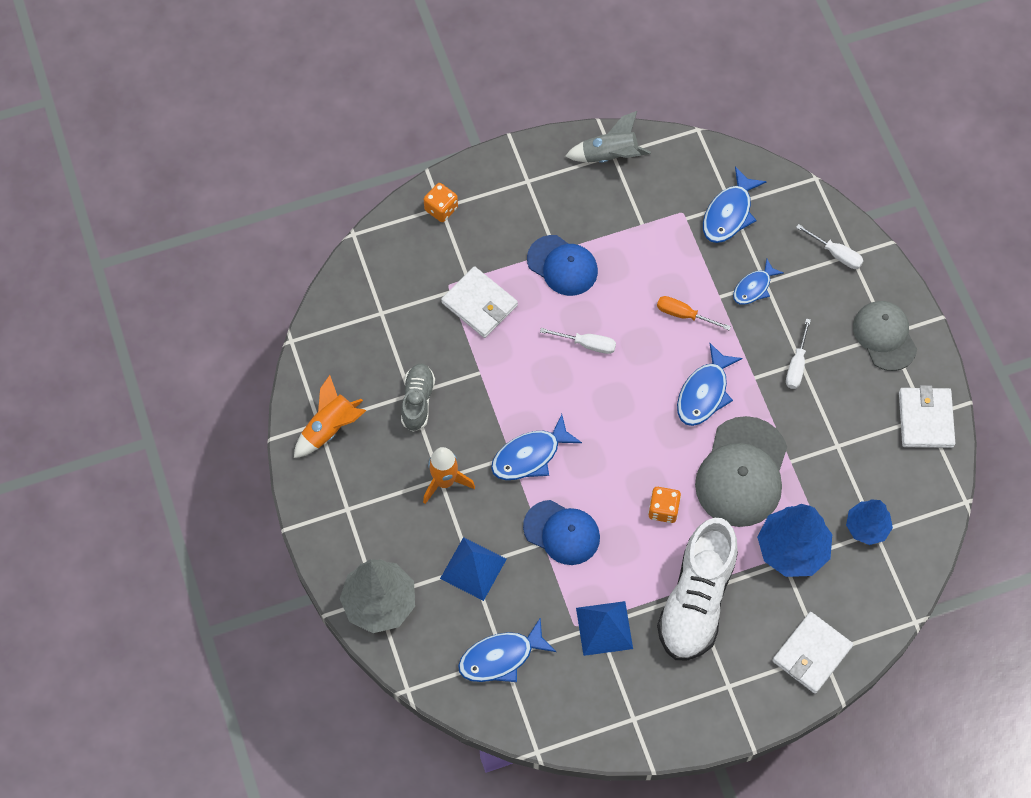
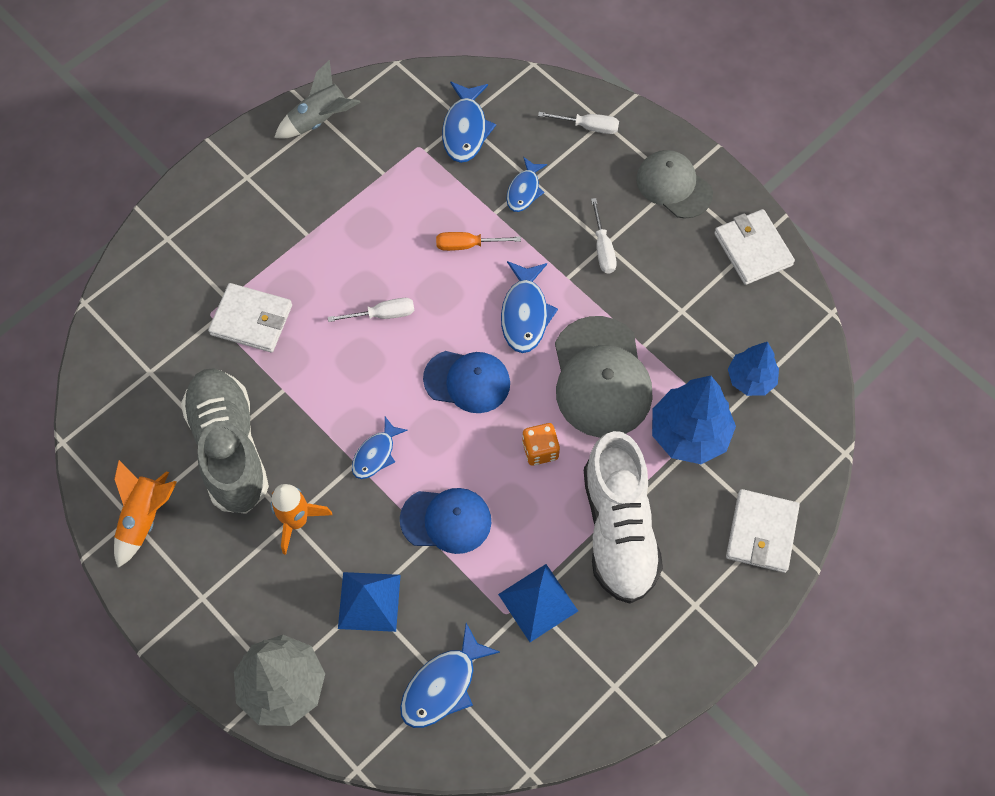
camera: 25 degrees left, 0 degrees up
(417, 401) = (229, 448): grey shoe -> grey shoe, size x1.87
(441, 209) = (168, 240): orange dice -> none
(530, 456) = (376, 454): blue fish -> blue fish, size x0.65
(562, 265) = (321, 246): blue cap -> blue cap (467, 381)

